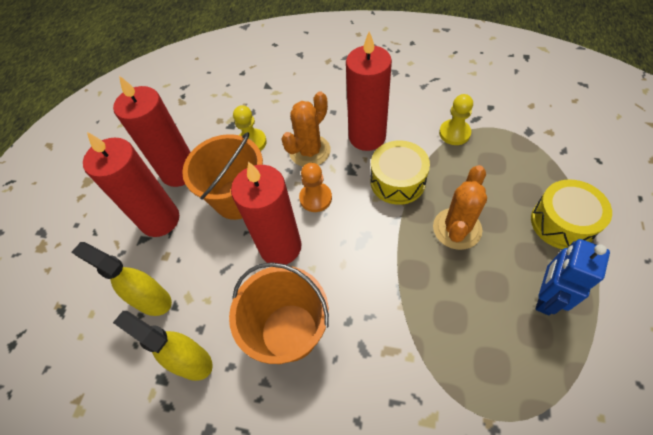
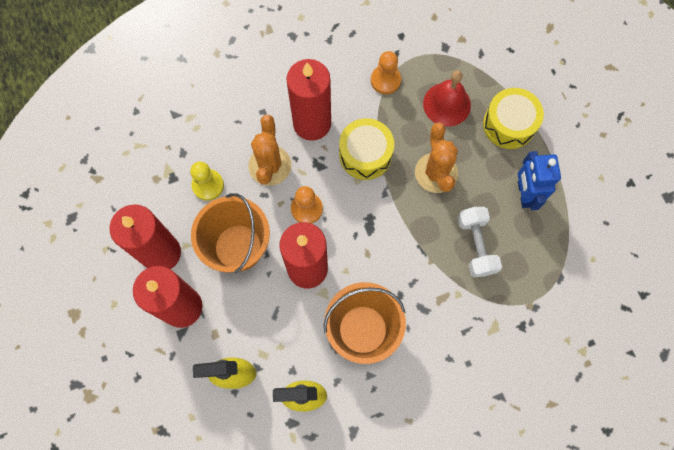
camera: 40 degrees left, 15 degrees up
(454, 133) = (385, 80): yellow pawn -> orange pawn
(459, 318) = (475, 245): none -> white dumbbell
(503, 176) = (447, 104): none -> red bell

